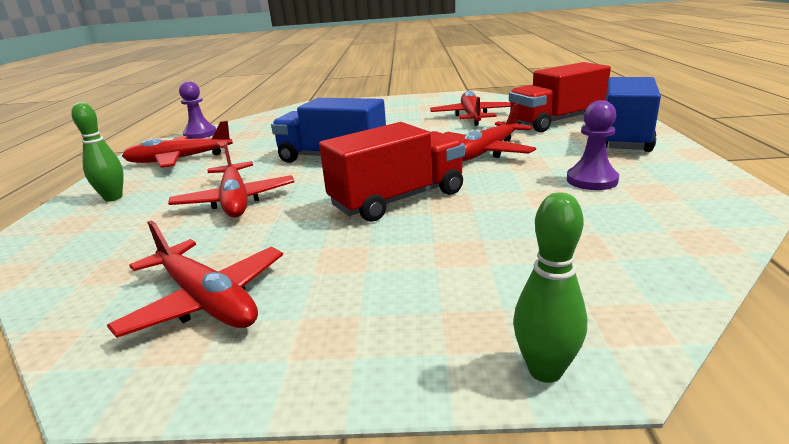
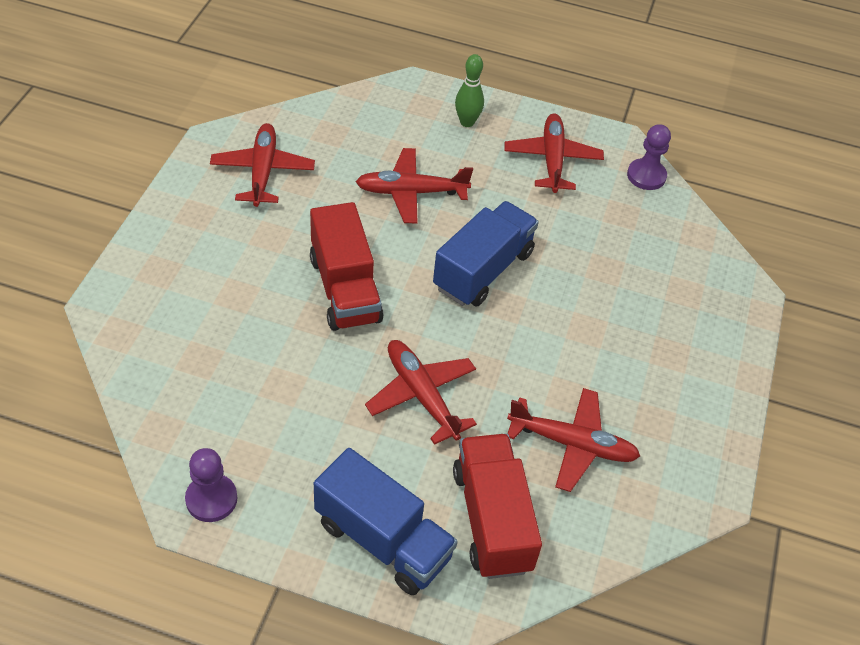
camera: 100 degrees right, 25 degrees up
(206, 300) = (263, 171): red plane -> red plane turned 120 degrees clockwise
(545, 370) = (114, 283): green bowling pin -> none
(592, 180) = (294, 434): purple pawn -> purple pawn (211, 499)

